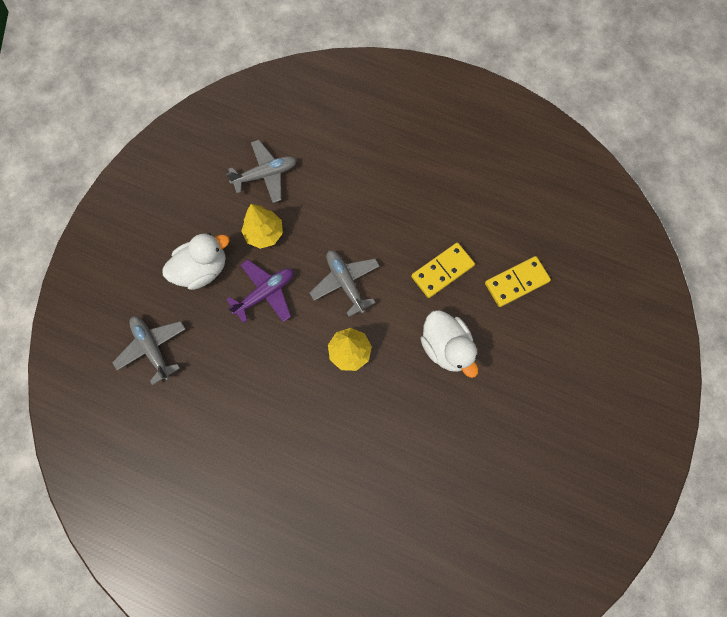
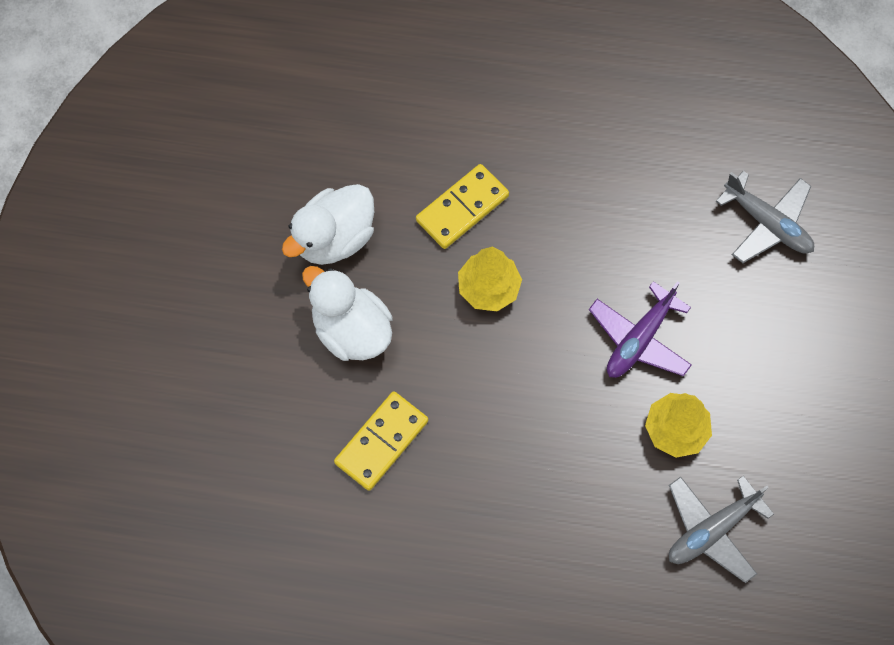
camera: 165 degrees right, 5 degrees down
(202, 269) = (746, 350): white duck -> white duck (334, 238)
(345, 283) = (525, 385): grey plane -> none
(516, 282) = (263, 454): yellow domino -> yellow domino (462, 208)

